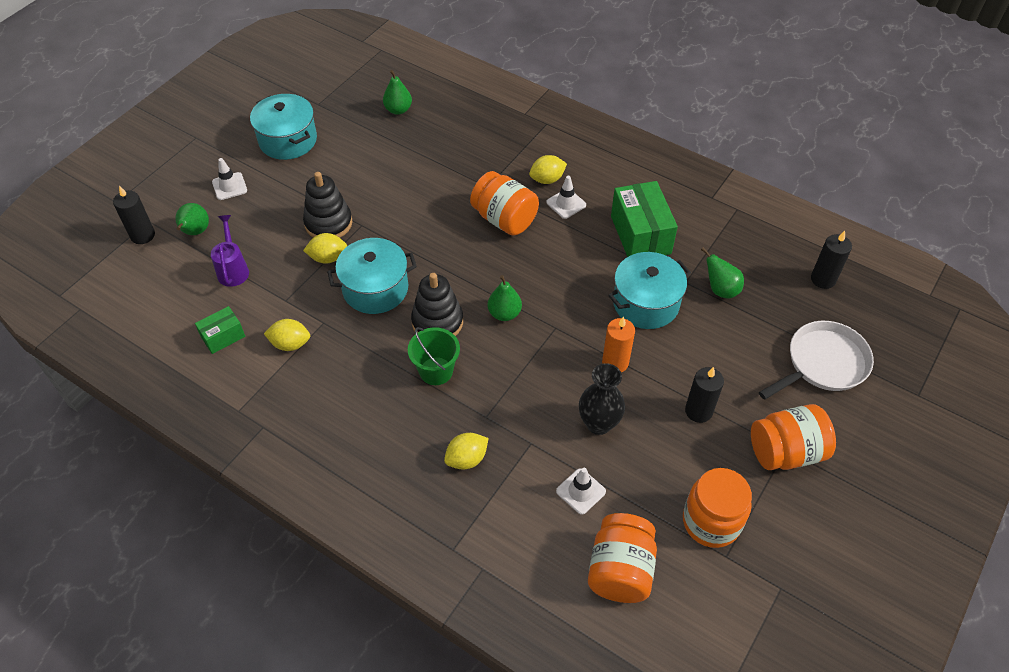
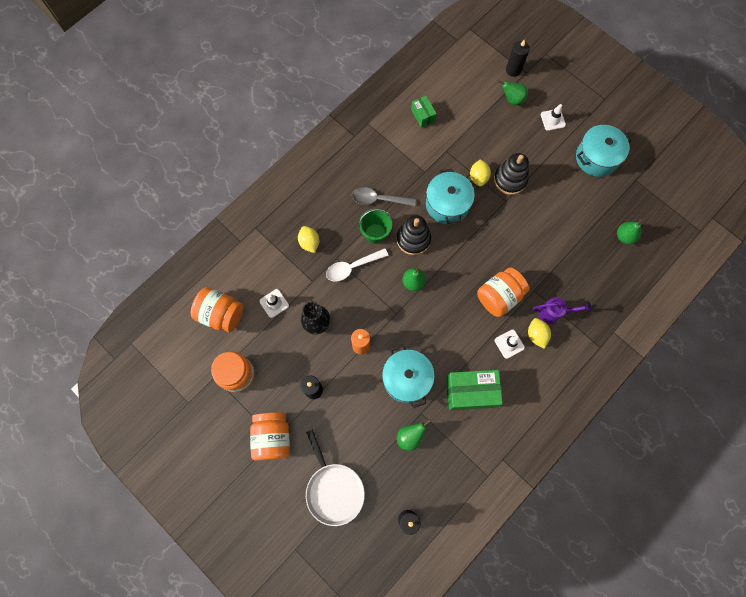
camera: 100 degrees right, 20 degrees up
(233, 269) = (476, 121): purple watering can -> purple watering can (553, 313)
(290, 344) = (411, 152): yellow lemon -> none
(377, 375) = (378, 199): none -> grey spoon
(496, 392) = (352, 267): none -> white spoon

